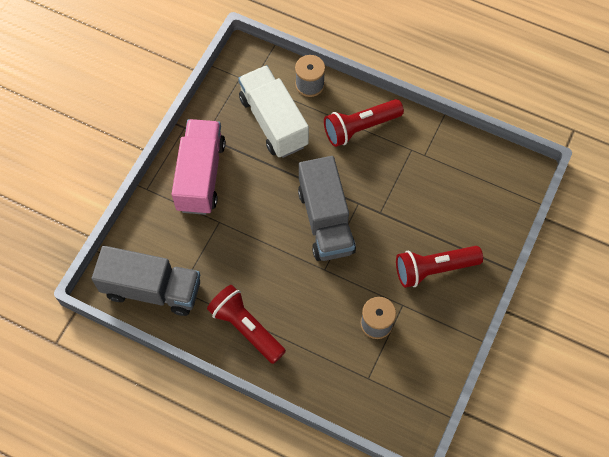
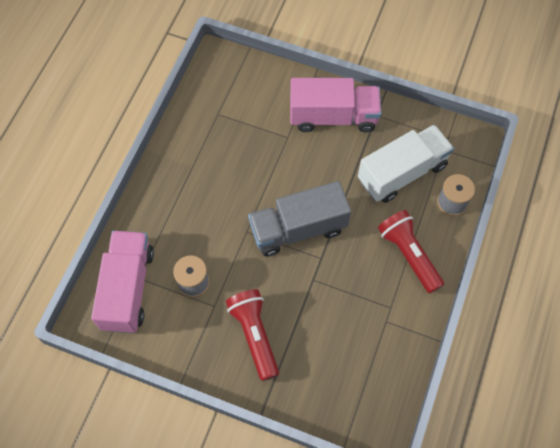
camera: 85 degrees right, 0 degrees up
(152, 289) = (216, 92): grey truck -> none
(246, 328) = (184, 170): red flashlight -> none
(379, 389) = (128, 288): none -> pink truck

